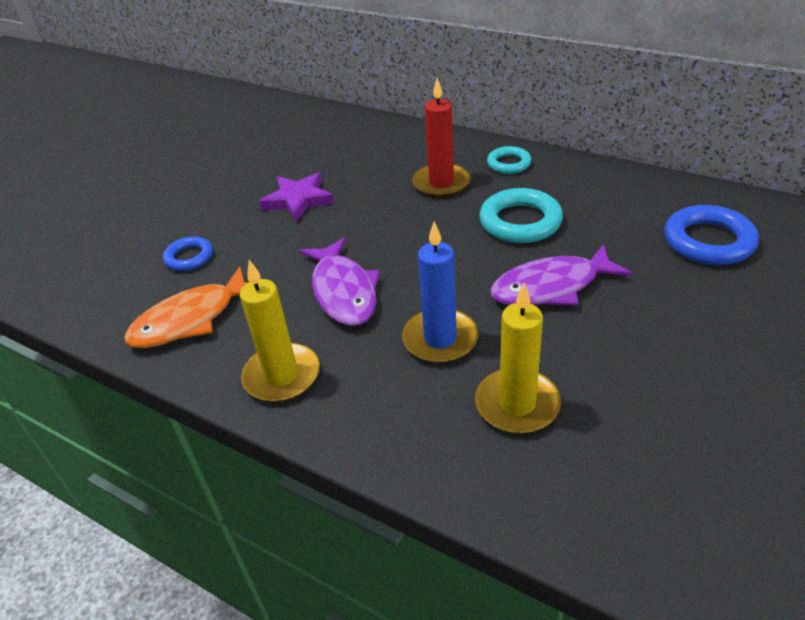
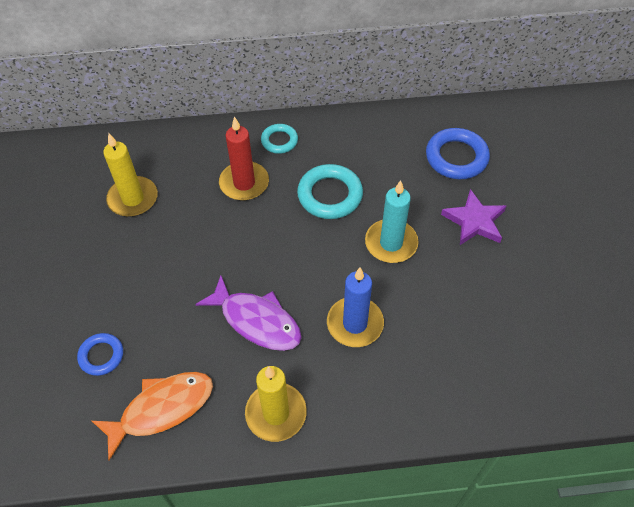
camera: 40 degrees left, 15 degrees up
(190, 319) = (162, 409): orange fish -> orange fish turned 135 degrees counterclockwise
(298, 200) = (141, 253): purple star -> purple star (474, 221)
(517, 404) = (436, 345): yellow candle -> yellow candle (133, 199)
(551, 287) = (391, 243): purple fish -> turquoise candle

